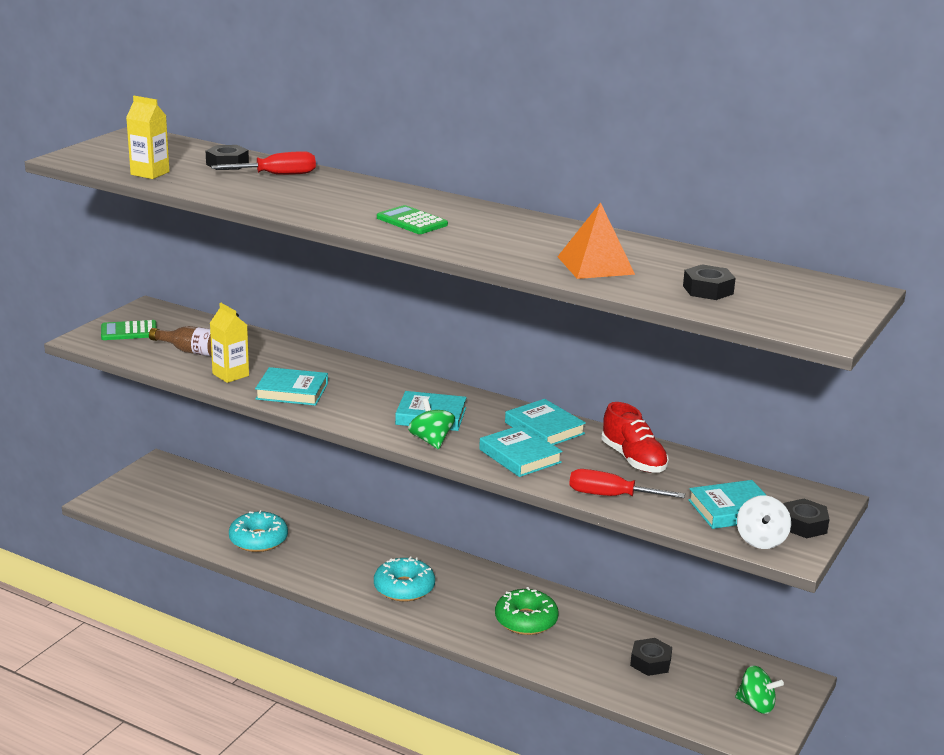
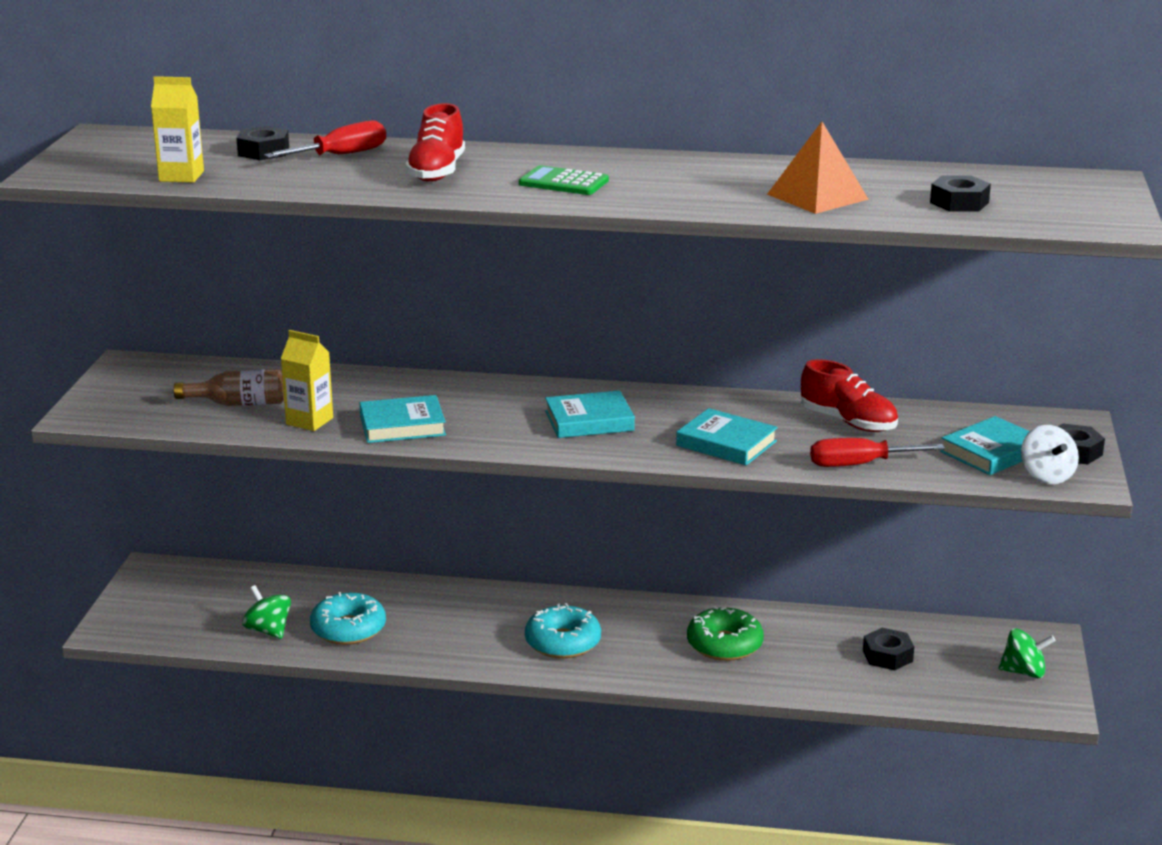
camera: 20 degrees left, 0 degrees up
(129, 331) = (130, 395): green calculator -> none
(329, 198) = (437, 172): none -> red shoe
(431, 441) = (614, 447): green spinning top -> green spinning top (268, 630)
(544, 428) = (725, 409): turquoise book -> none

